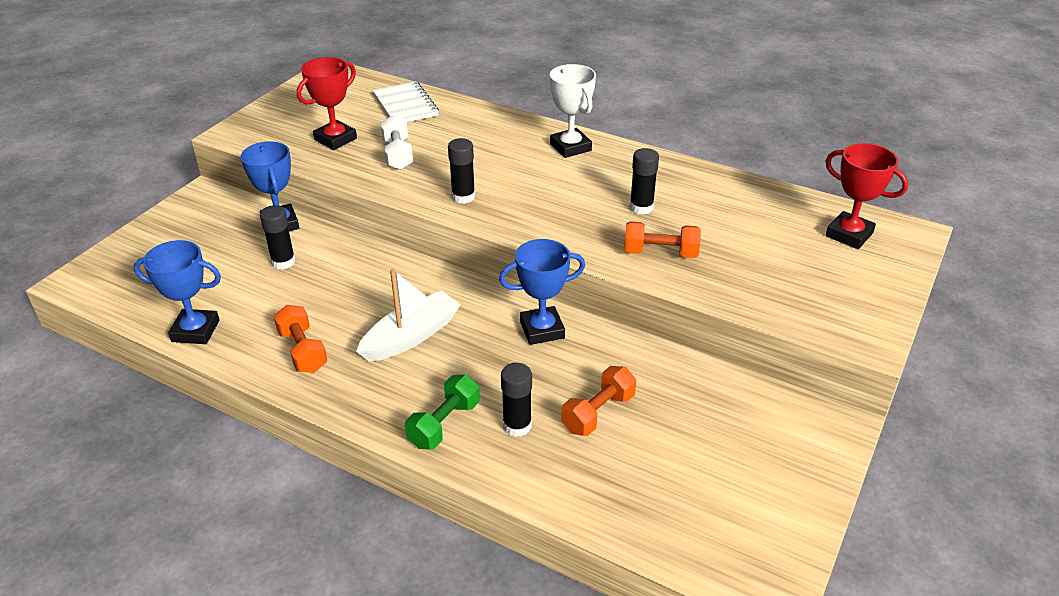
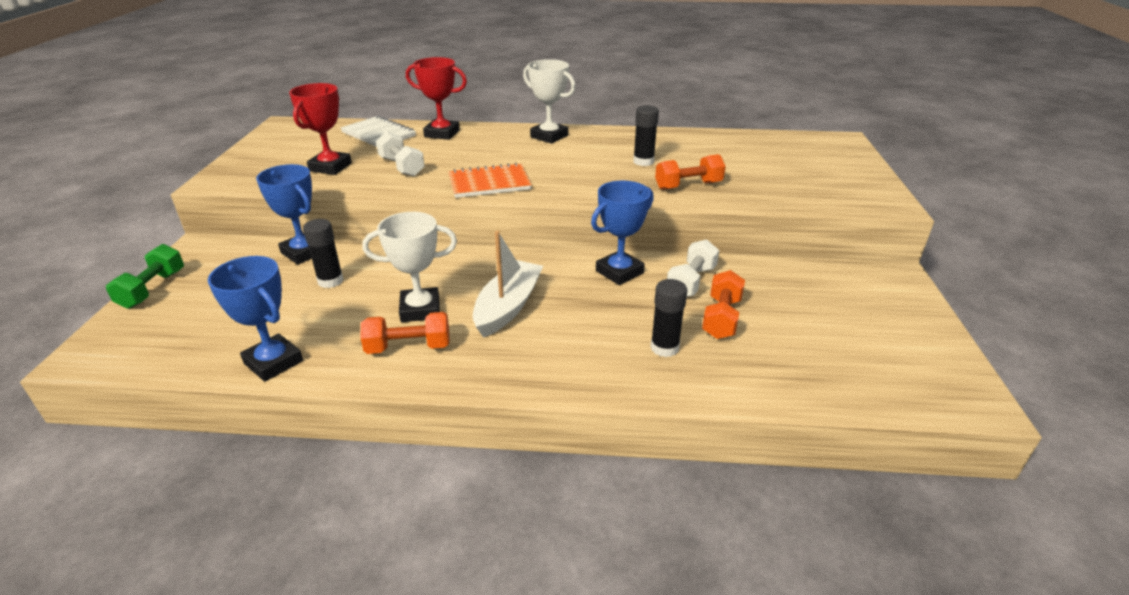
camera: 25 degrees left, 5 degrees down
(195, 331) = (273, 362): blue trophy -> blue trophy turned 60 degrees clockwise
(302, 351) = (408, 347): orange dumbbell -> orange dumbbell turned 45 degrees counterclockwise
(336, 315) = (420, 309): none -> white trophy
(444, 424) = (599, 366): green dumbbell -> green dumbbell (153, 289)
(463, 197) = (489, 183): black glue stick -> orange notebook
(603, 363) = (691, 282): none -> white dumbbell
(849, 234) = (805, 148): red trophy -> red trophy (442, 133)

